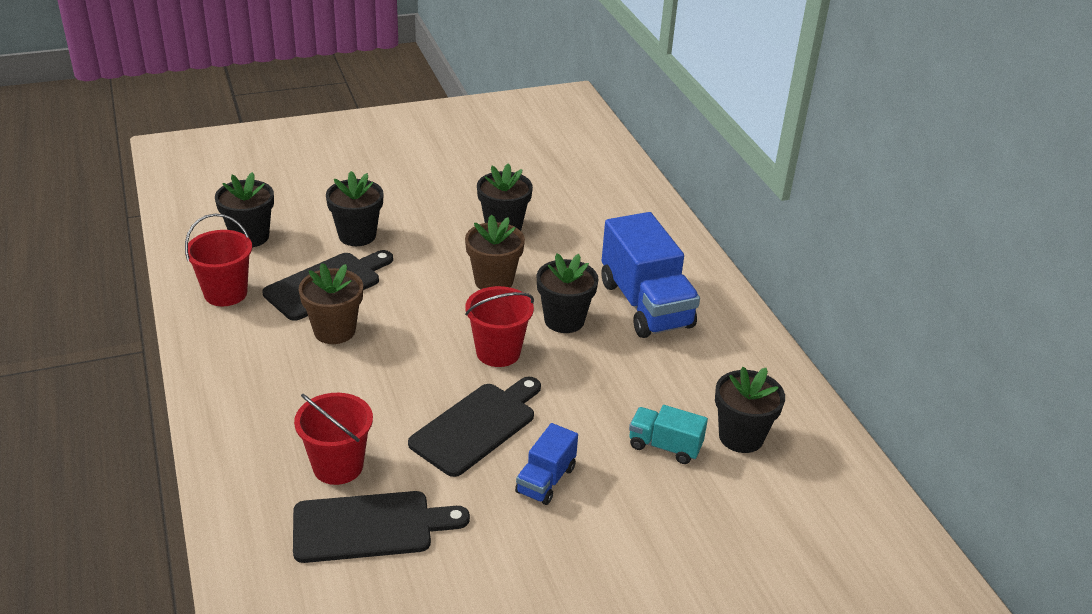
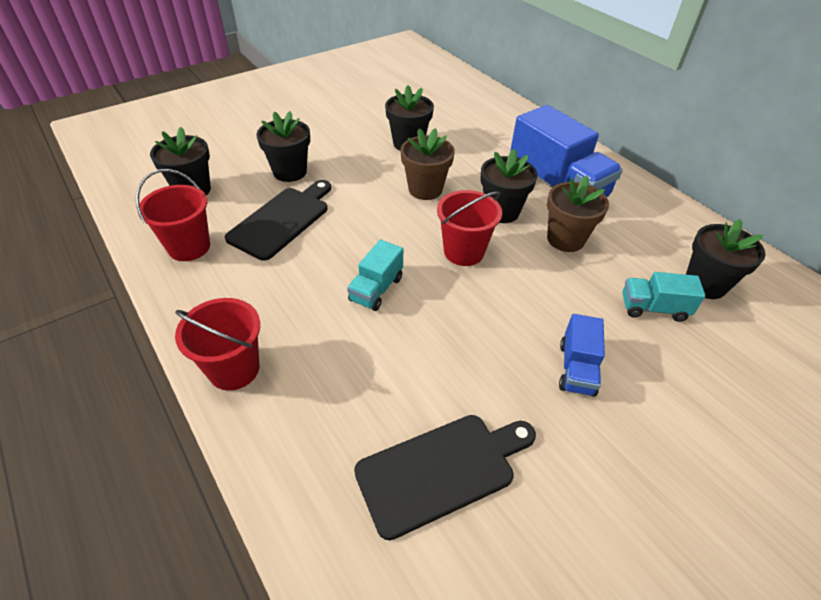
camera: 15 degrees left, 10 degrees up
(334, 331) = (308, 262): brown flower pot -> brown flower pot (565, 239)
(338, 466) = (376, 406): red bucket -> red bucket (234, 369)
(389, 369) = (376, 289): none -> turquoise truck
(477, 426) = (485, 328): black cutting board -> none

